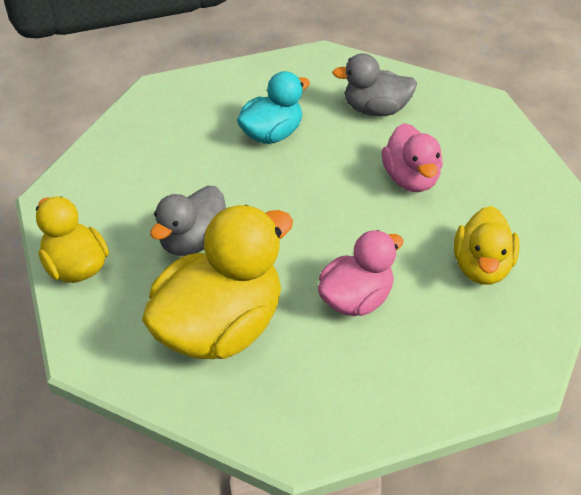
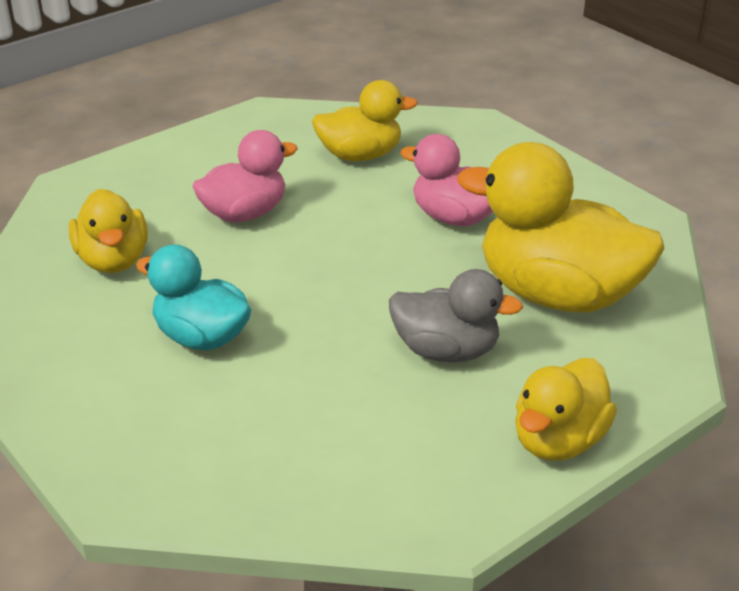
camera: 110 degrees left, 10 degrees down
(375, 110) = (113, 260): grey duck -> yellow duck

